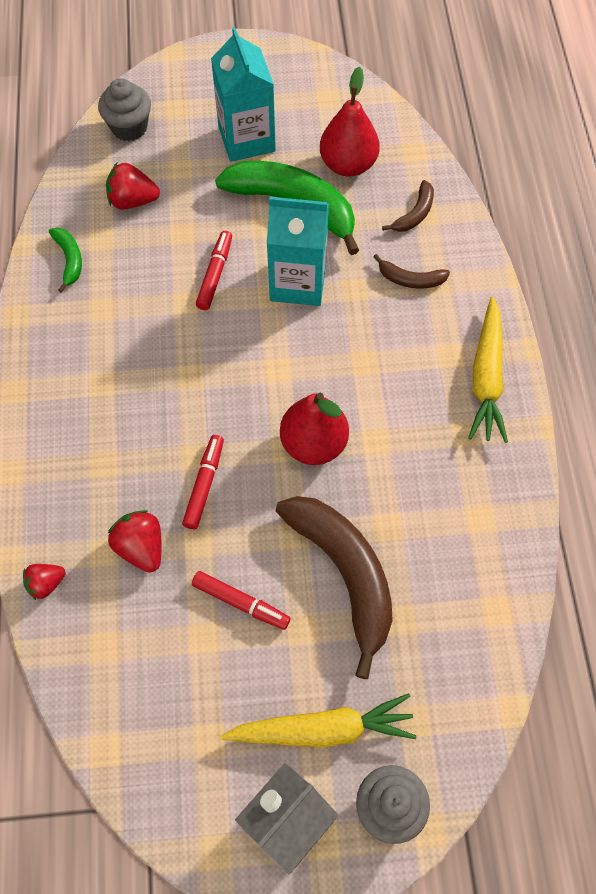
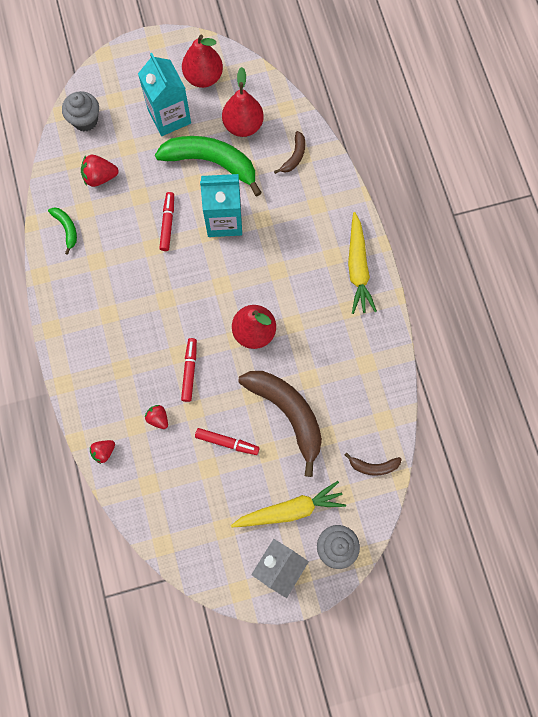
camera: 10 degrees left, 10 degrees up
(141, 547) = (158, 418): red strawberry -> red strawberry, size x0.66
(304, 98) = (203, 77): none -> red pear
(410, 279) = (298, 206): brown banana -> brown banana (373, 466)

